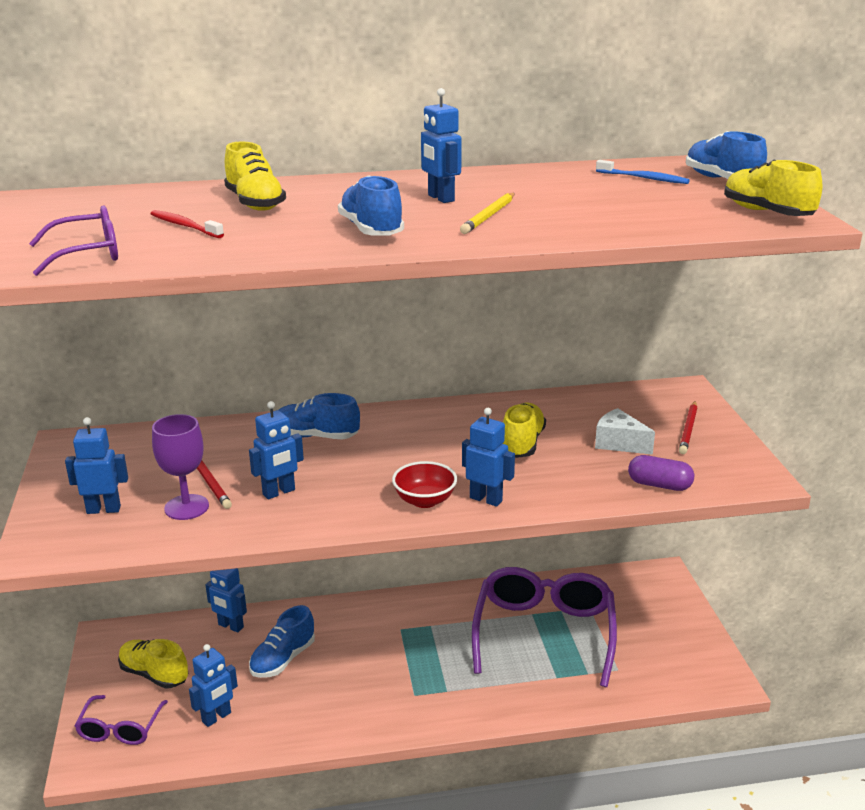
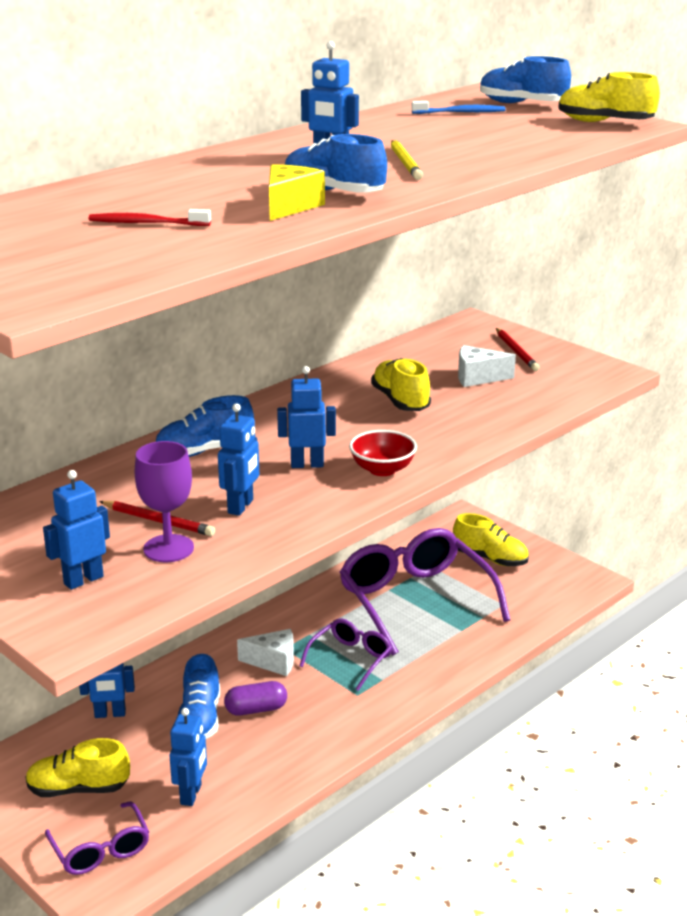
camera: 35 degrees left, 0 degrees up
(87, 254) = (111, 265): purple glasses -> purple glasses (350, 659)
(255, 203) = (166, 192): yellow shoe -> yellow shoe (490, 559)
(311, 235) = (289, 207): none -> yellow cheese
(380, 637) = (273, 662): none -> white cheese
(486, 499) = (431, 452): blue robot -> blue robot (307, 464)
(659, 485) = (549, 398): purple capsule -> purple capsule (256, 709)

